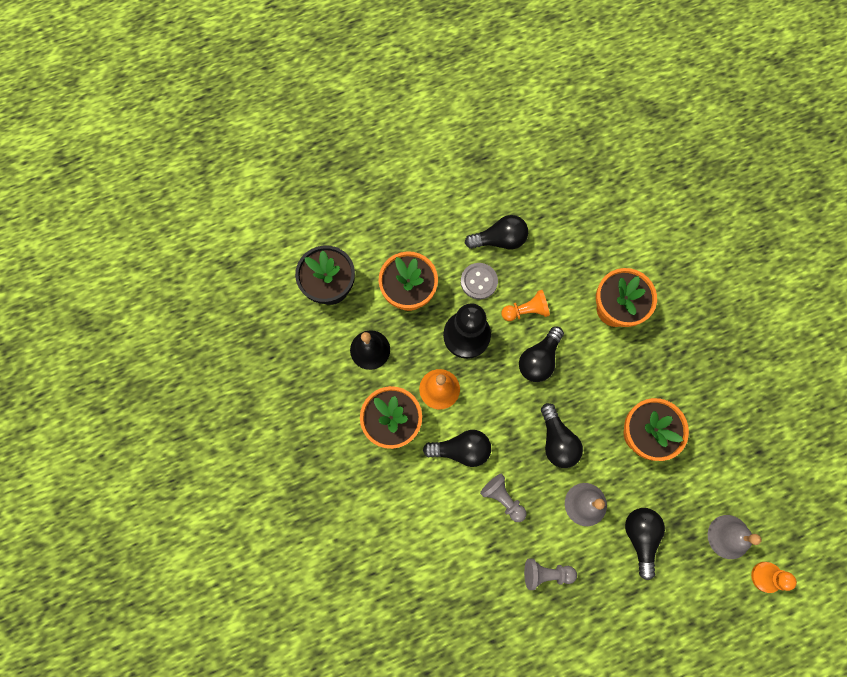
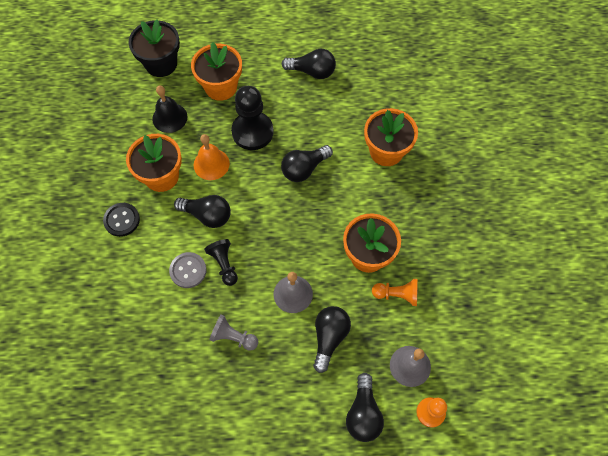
camera: 20 degrees right, 10 degrees down
(374, 488) = (122, 220): none -> black button
(479, 281) = (281, 96): grey button -> grey button (188, 270)
(502, 498) = (224, 264): grey pawn -> black pawn
(526, 310) = (310, 129): orange pawn -> orange pawn (397, 295)
(557, 441) = (291, 236): black light bulb -> black light bulb (363, 413)

